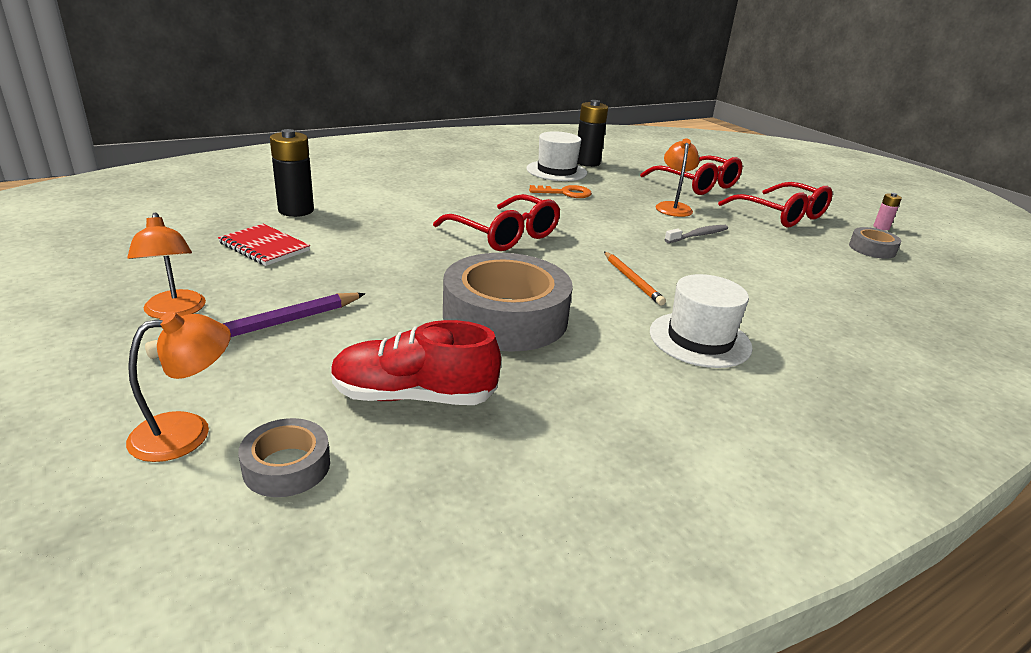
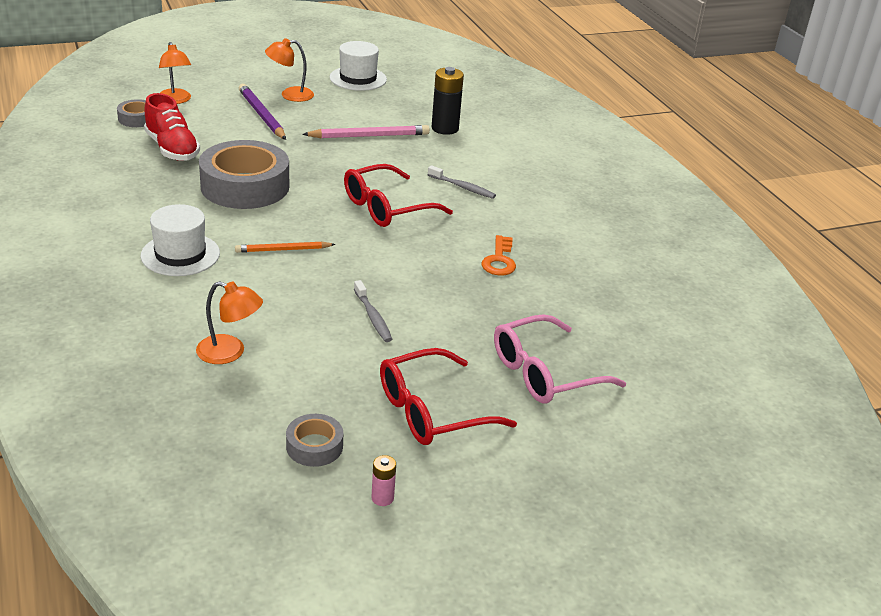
camera: 100 degrees right, 5 degrees up
(264, 247) = (375, 117): red notebook -> none
(326, 249) = (369, 136): none -> pink pencil
(413, 396) = (172, 149): red shoe -> red shoe turned 135 degrees clockwise
(440, 204) = (463, 187): none -> grey toothbrush
(556, 171) = (577, 270): white hat -> white hat (358, 78)
(587, 162) = (619, 301): black battery -> none
(673, 207) = (459, 325): orange lamp -> orange lamp (230, 352)
(697, 185) = (544, 373): red glasses -> pink glasses

